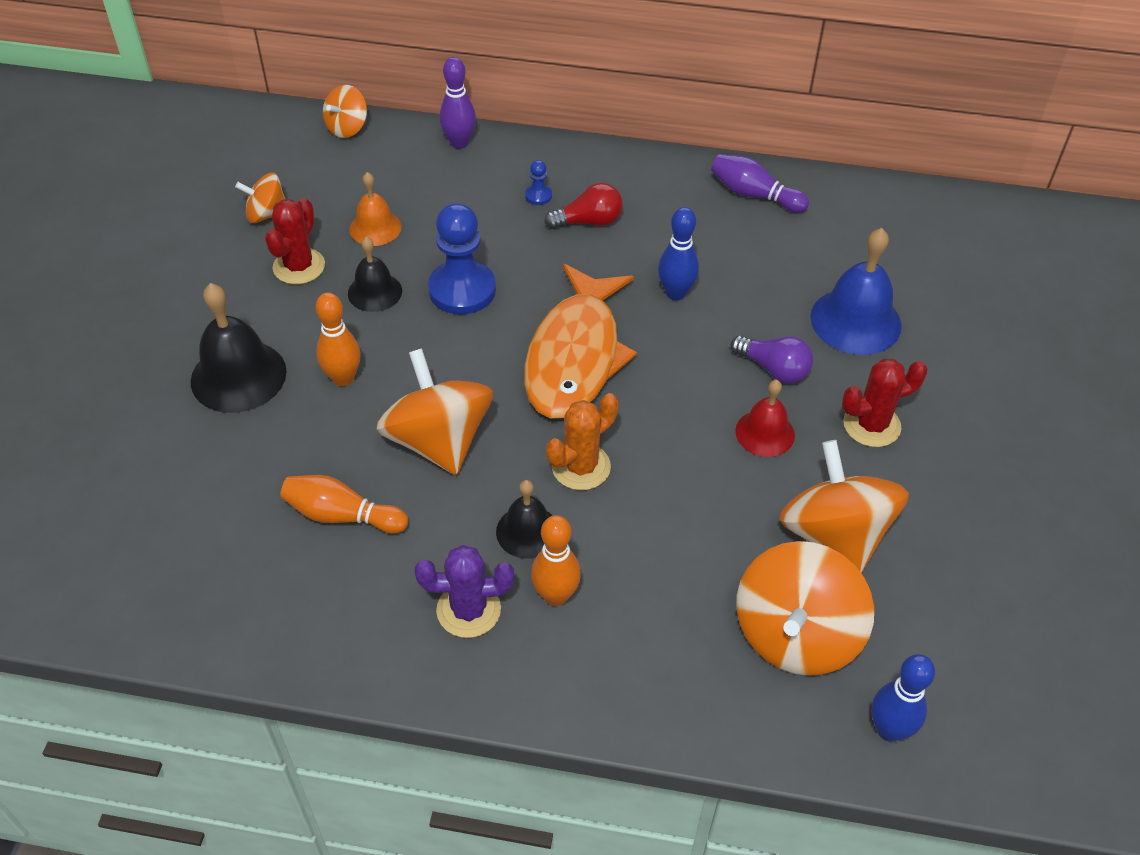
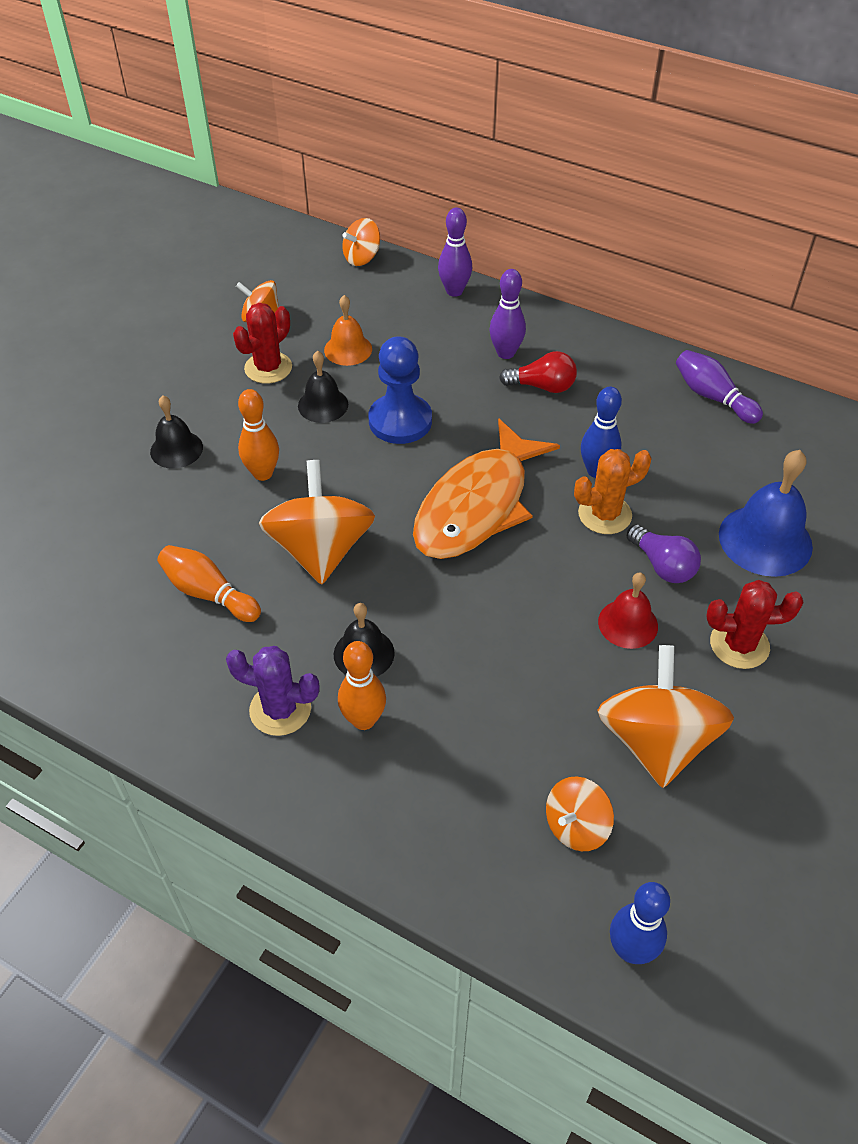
camera: 20 degrees right, 0 degrees up
(238, 376) = (176, 449): black bell -> black bell, size x0.61
(538, 196) = (505, 353): blue pawn -> purple bowling pin
(581, 467) = (438, 608): orange cactus -> orange cactus (604, 514)
(796, 634) = (576, 826): orange spinning top -> orange spinning top, size x0.54

